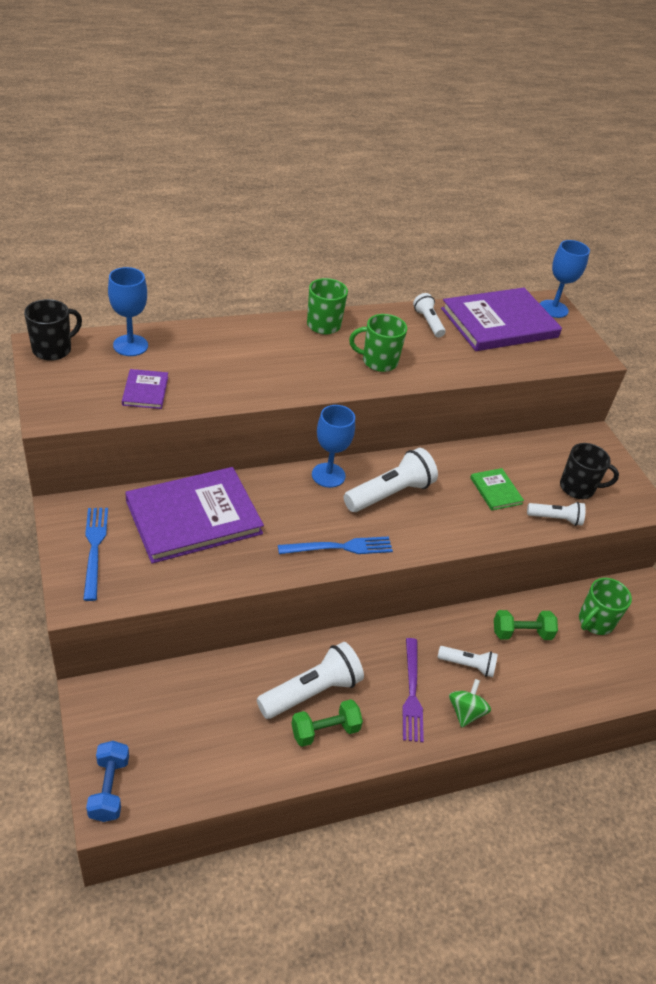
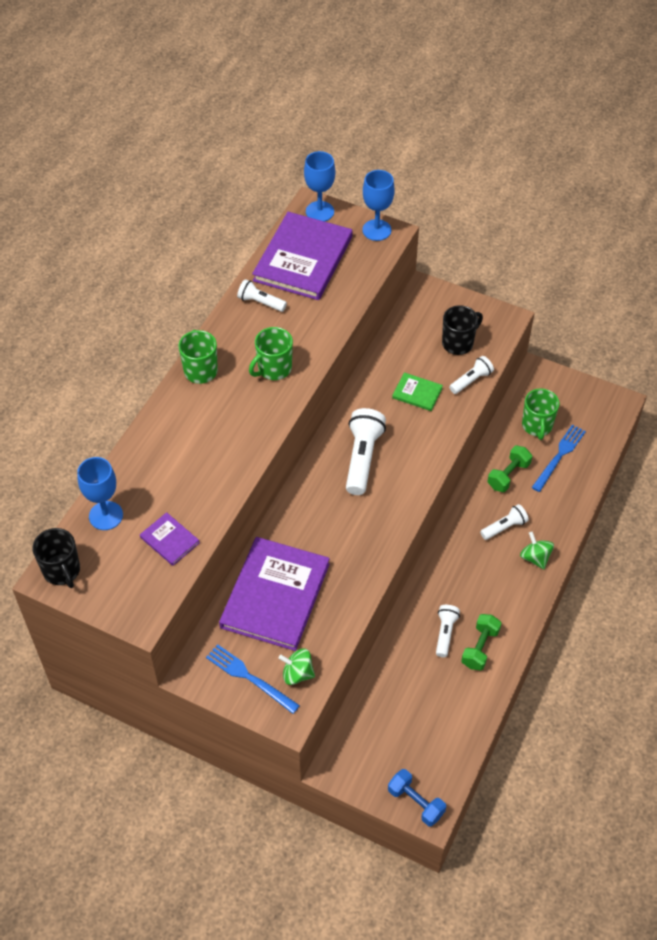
camera: 40 degrees left, 10 degrees up
(53, 349) = (62, 571): black mug -> black mug turned 150 degrees clockwise
(129, 579) = (297, 673): none -> green spinning top
(311, 691) = (445, 633): white flashlight -> white flashlight, size x0.58
(328, 475) = (311, 482): blue goblet -> blue goblet (376, 230)
(340, 547) = (382, 526): blue fork -> blue fork (559, 456)
(412, 693) = (496, 576): purple fork -> none

